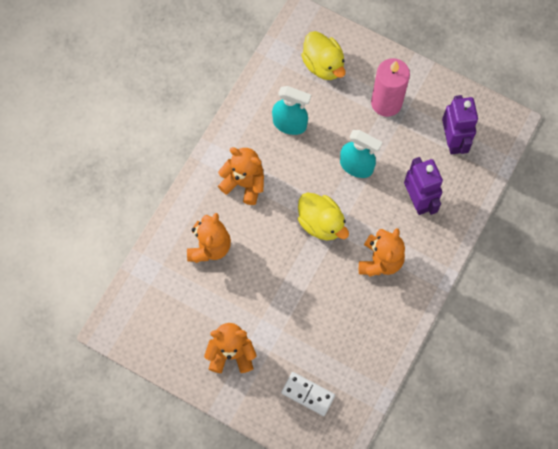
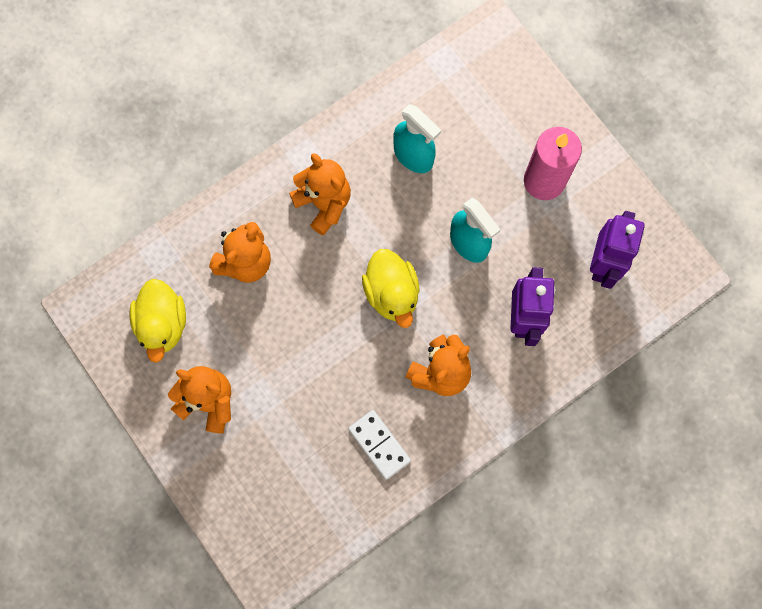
camera: 25 degrees right, 5 degrees up
(308, 394) = (274, 493): white domino -> white domino (379, 444)
(323, 65) = (490, 100): yellow duck -> yellow duck (162, 324)

